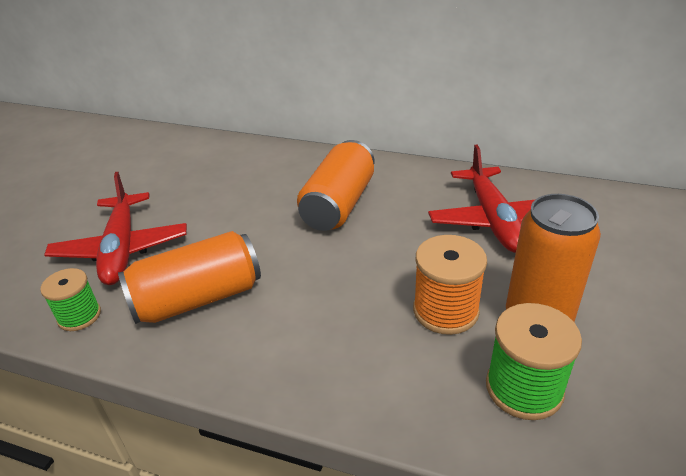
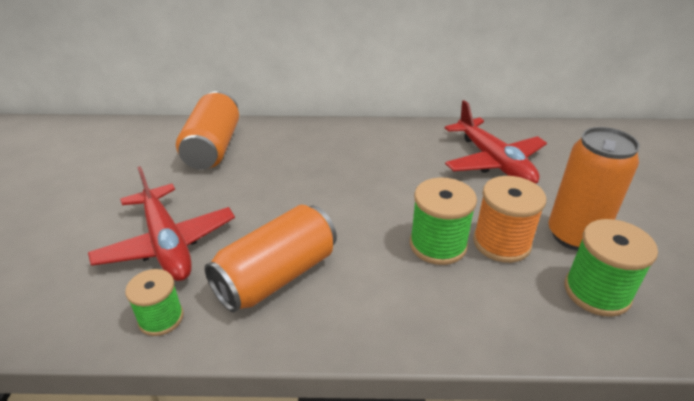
camera: 20 degrees left, 0 degrees up
(339, 204) = (358, 168): orange can -> orange can (213, 147)
(374, 299) = (438, 245): none -> green spool

